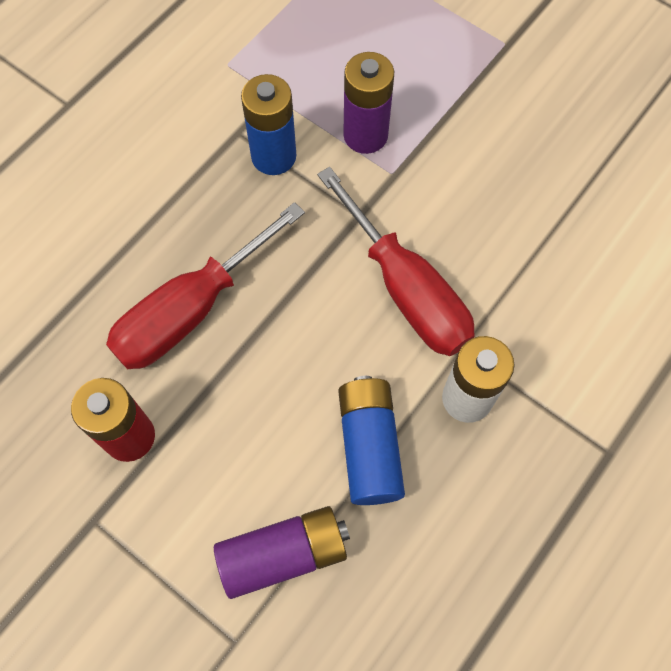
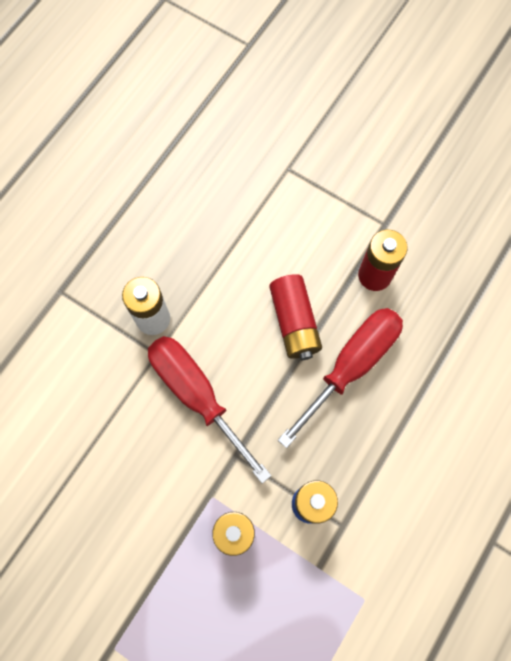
camera: 175 degrees right, 5 degrees up
(261, 376) = (294, 322): none -> red battery
(283, 554) = (265, 215): purple battery -> none
(369, 446) = (217, 282): blue battery -> none

